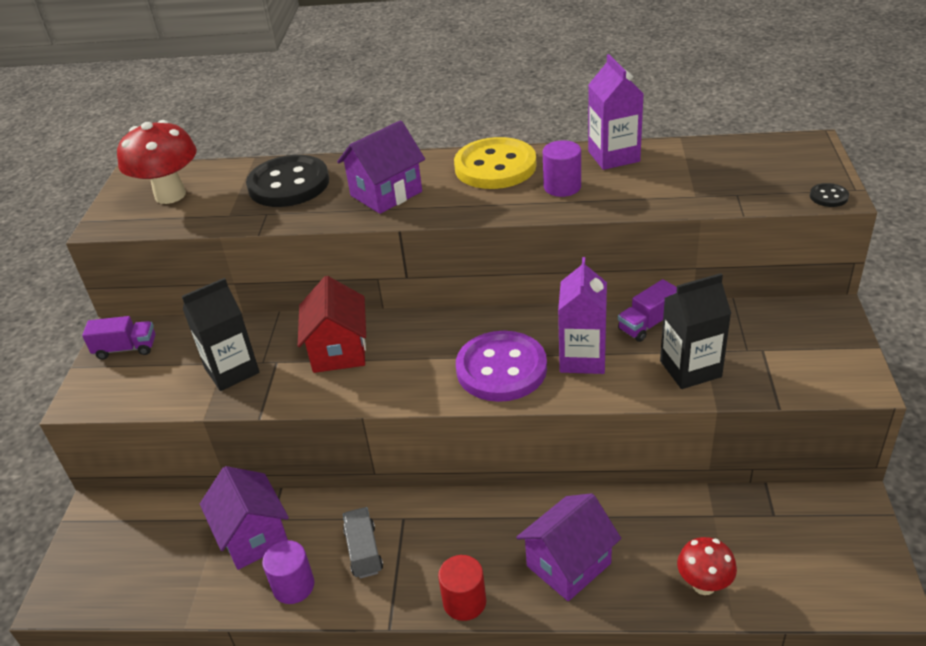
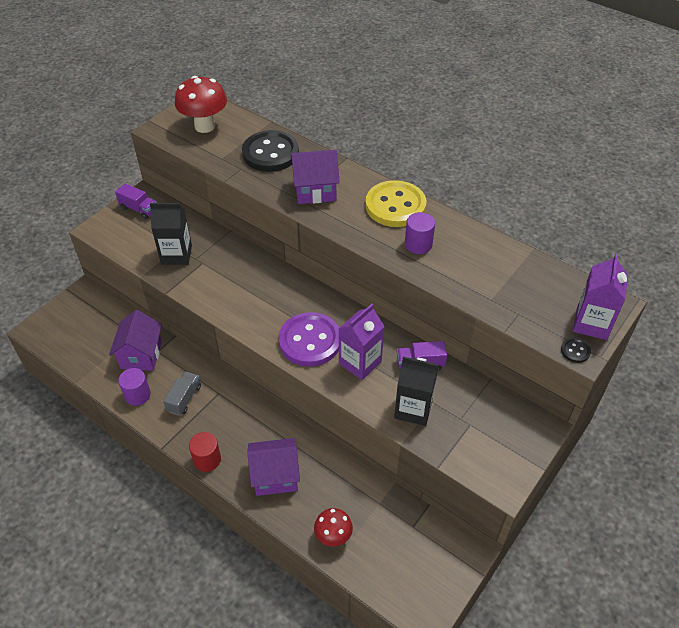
camera: 30 degrees right, 10 degrees up
(338, 350) = (238, 275): red house -> none
(613, 156) = (474, 239): purple carton -> purple carton (591, 323)

